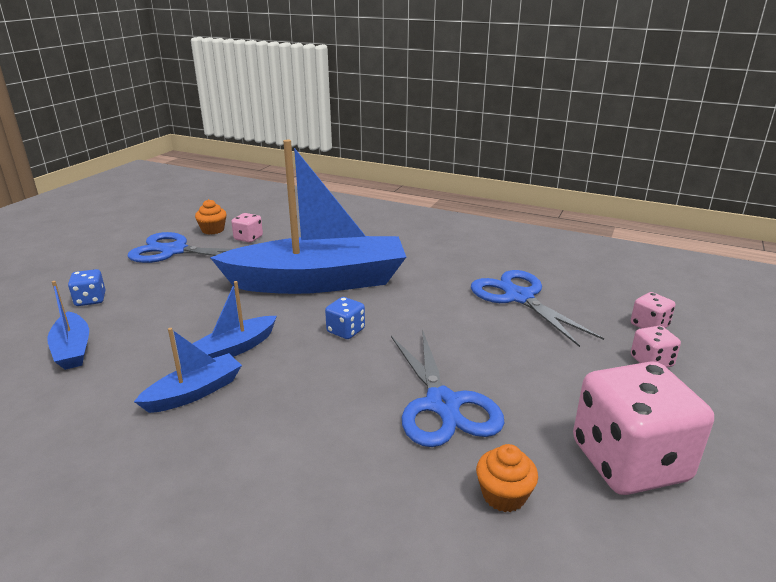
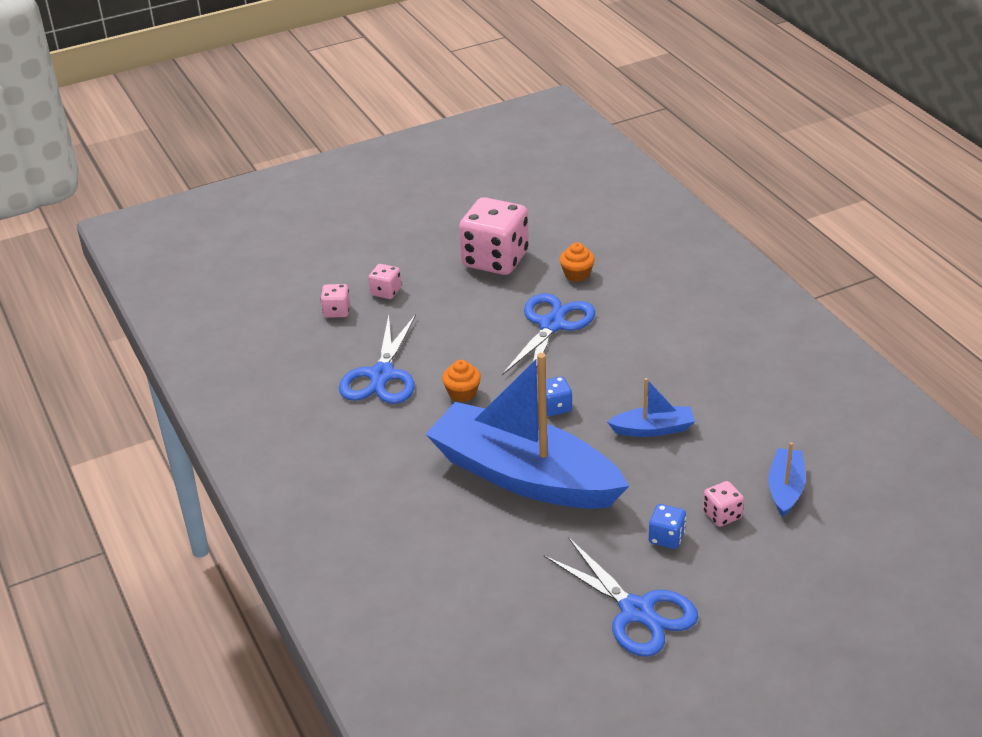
camera: 140 degrees left, 10 degrees up
(90, 300) = (757, 555): blue dice -> blue dice (666, 537)
(195, 392) = (704, 403): blue boat -> none
(213, 230) = (564, 641): orange cupcake -> orange cupcake (462, 393)
(248, 238) = (534, 596): pink dice -> pink dice (722, 515)

